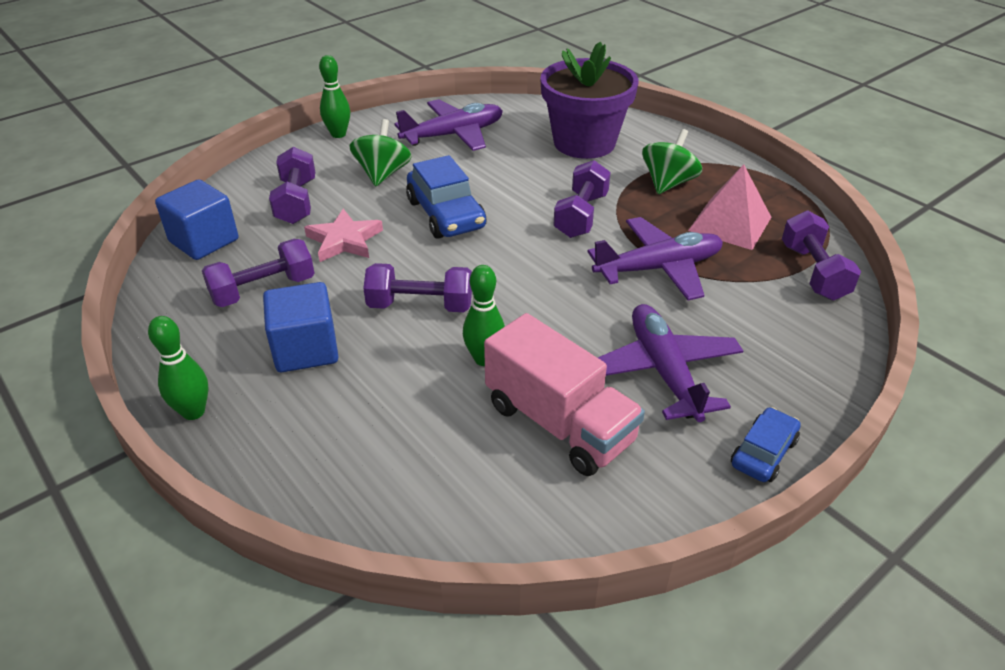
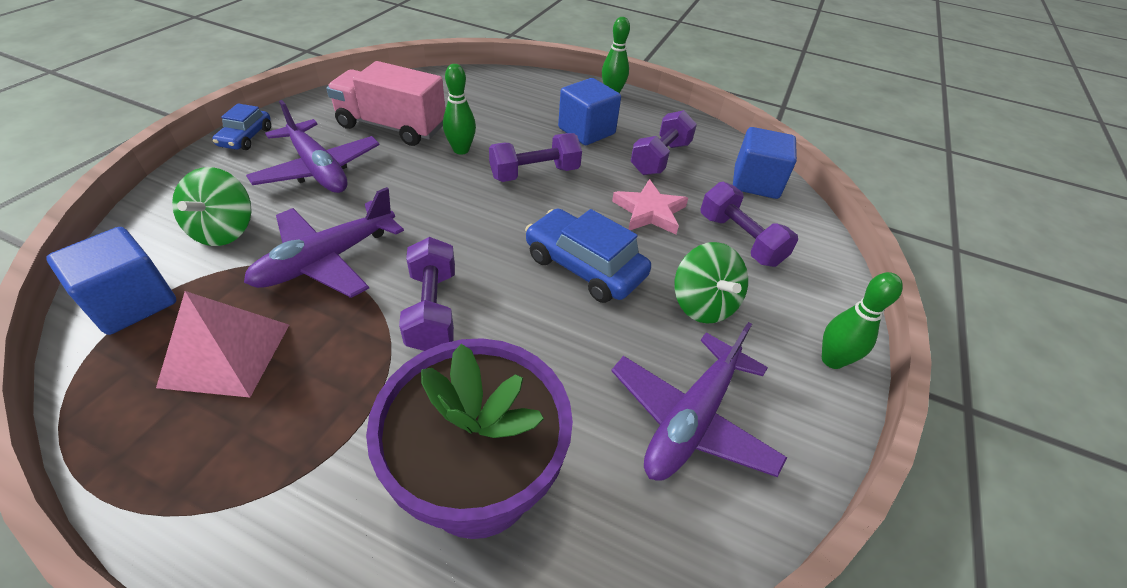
camera: 150 degrees right, 5 degrees up
(668, 183) = (317, 414): green spinning top -> green spinning top (224, 230)
(813, 272) = (132, 302): purple dumbbell -> blue cube

